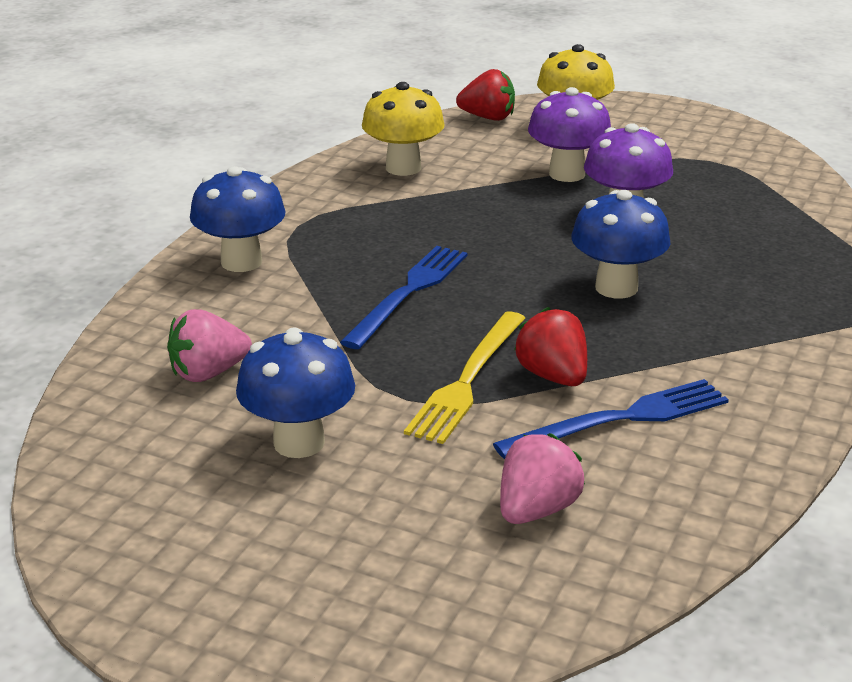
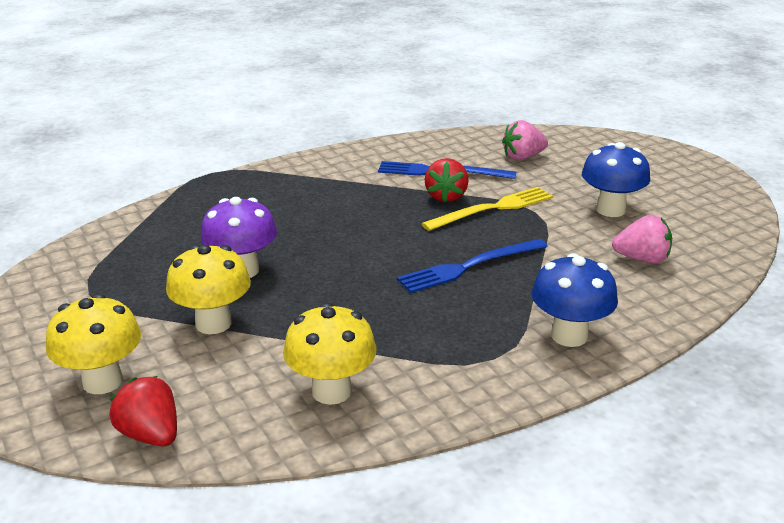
camera: 145 degrees left, 0 degrees up
(567, 174) = (213, 323): purple mushroom -> yellow mushroom
(616, 288) = (339, 225): blue mushroom -> none

